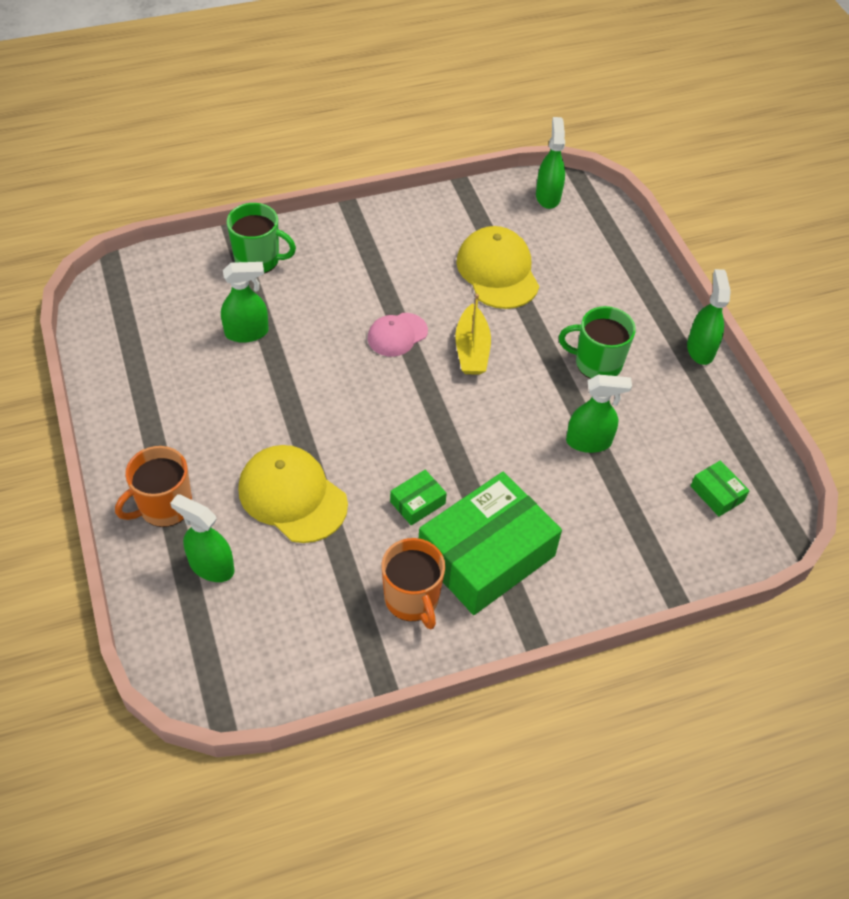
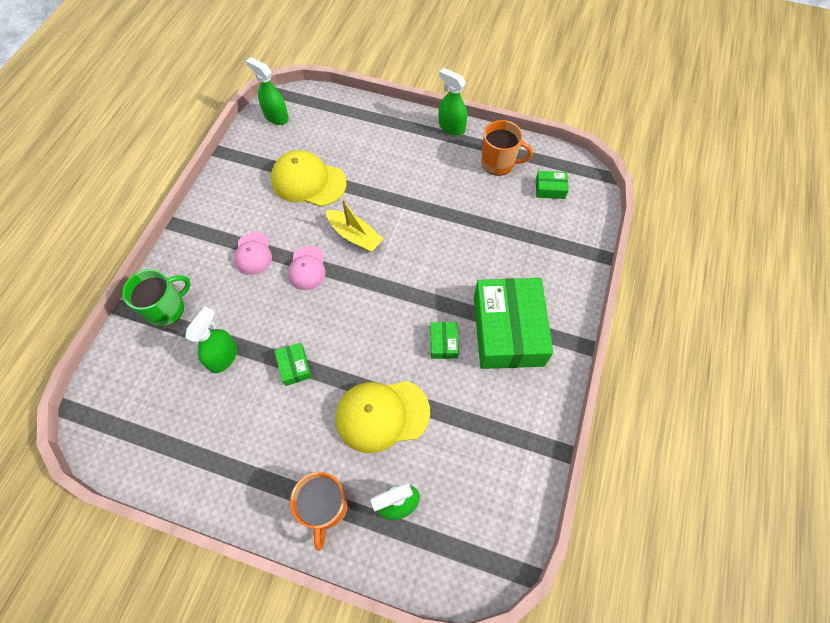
camera: 50 degrees left, 10 degrees up
(283, 392) = (294, 367): none -> green box
(373, 283) = (253, 253): none -> pink cap
(412, 599) = (510, 393): orange mug -> orange mug (498, 163)
(589, 442) = (470, 223): green spray bottle -> none
(597, 363) = (419, 180): green mug -> none

